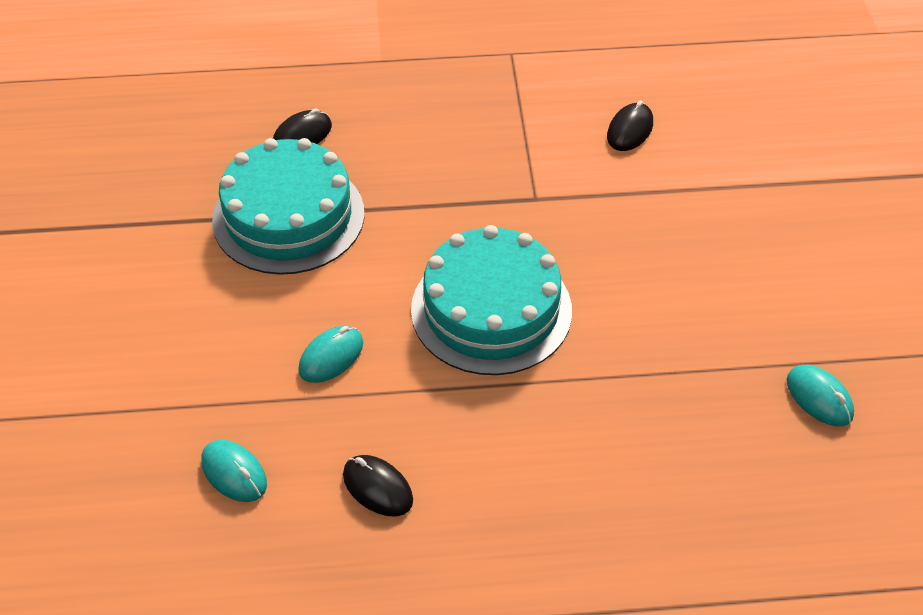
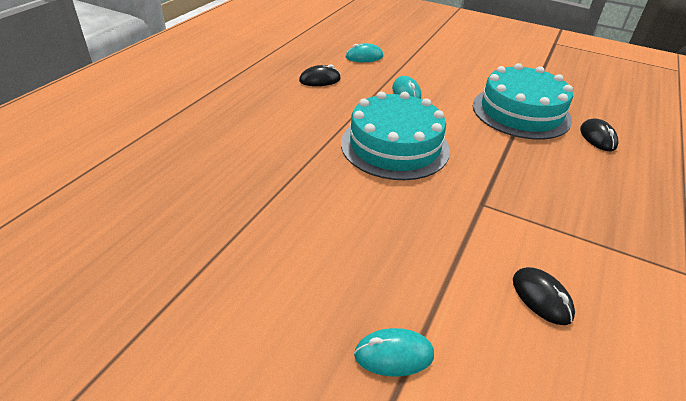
camera: 120 degrees right, 10 degrees down
(819, 398) = (187, 240): turquoise mouse -> turquoise mouse (394, 355)

